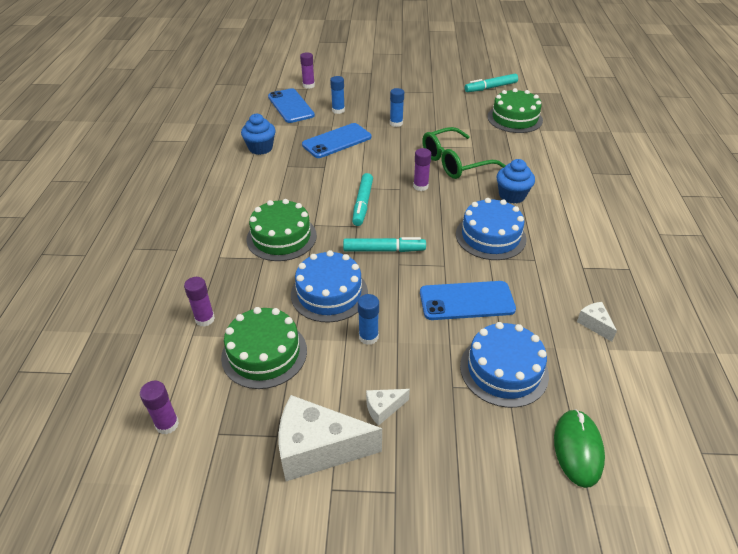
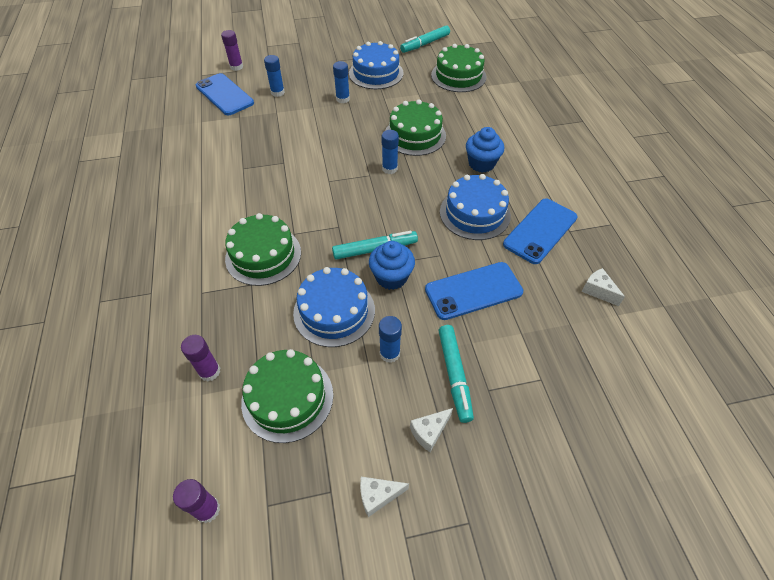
camera: 15 degrees left, 10 degrees up
(260, 148) = (207, 151): blue cupcake -> blue cupcake (391, 277)
(318, 449) = (378, 496): white cheese -> white cheese, size x0.47
(337, 141) = (287, 129): blue phone -> blue phone (540, 231)
(362, 204) = (337, 199): turquoise marker -> turquoise marker (454, 375)
(420, 186) = (389, 169): purple glue stick -> blue glue stick
(454, 162) = (415, 135): green glasses -> green cake
(504, 370) = (531, 360): blue cake -> blue cake (376, 73)
(578, 449) = (622, 428): green mouse -> none

